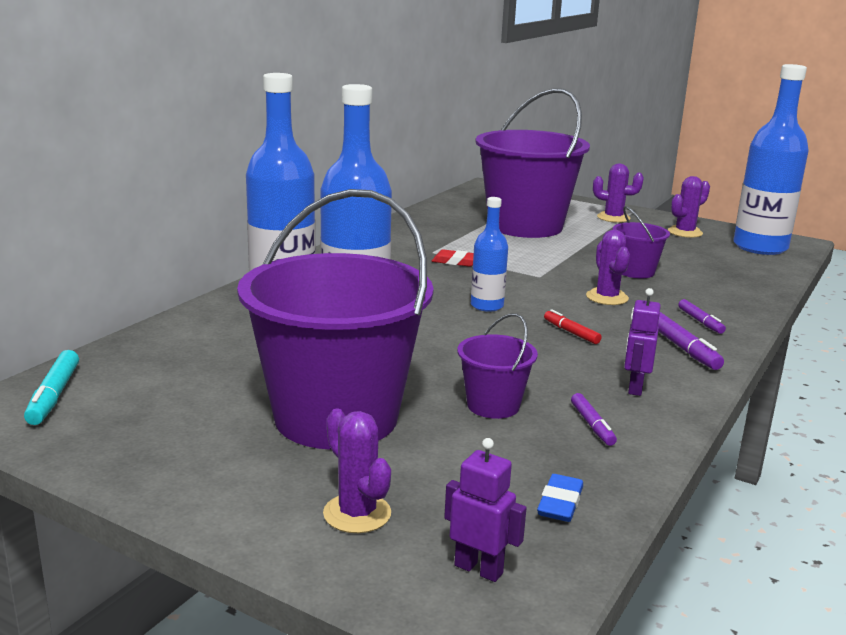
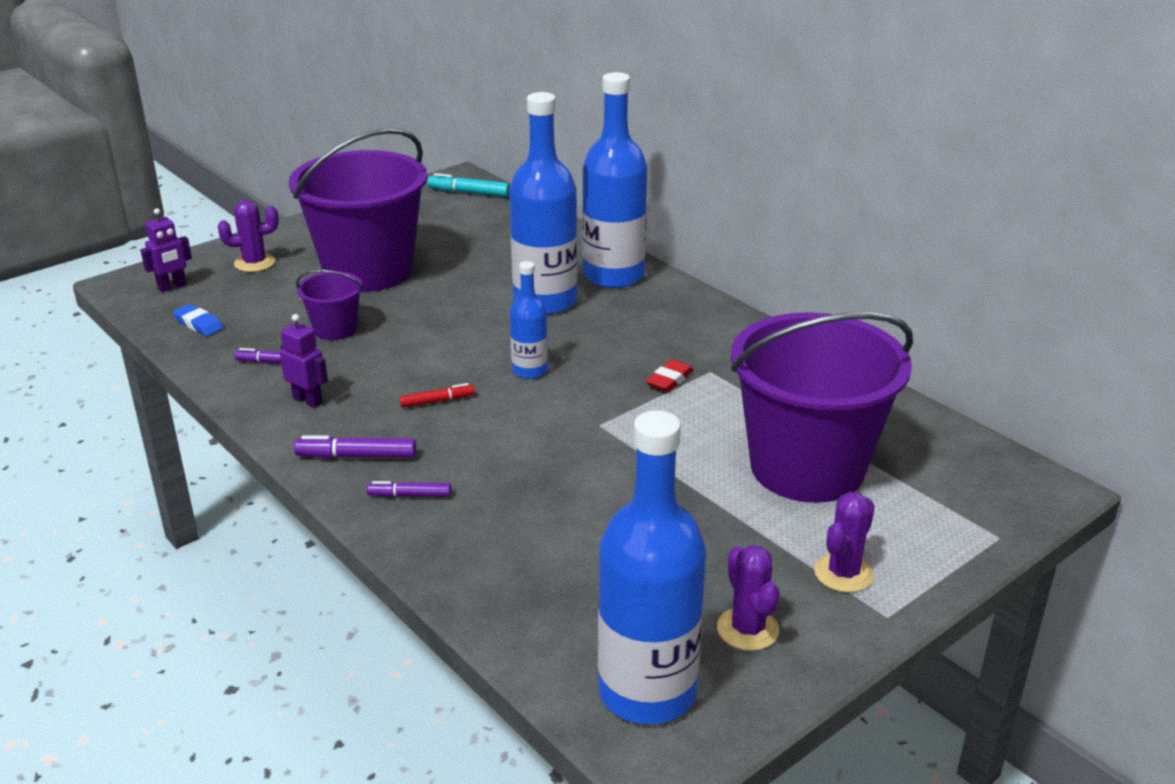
camera: 110 degrees right, 10 degrees up
(607, 297) = (512, 452): purple cactus -> none
(635, 271) = (586, 505): purple bucket -> none

